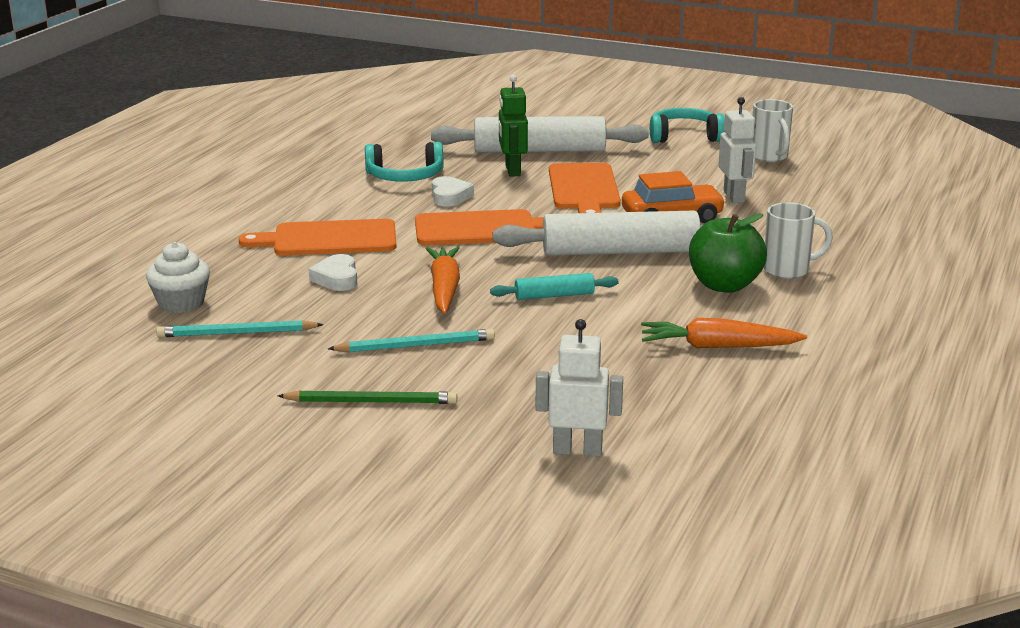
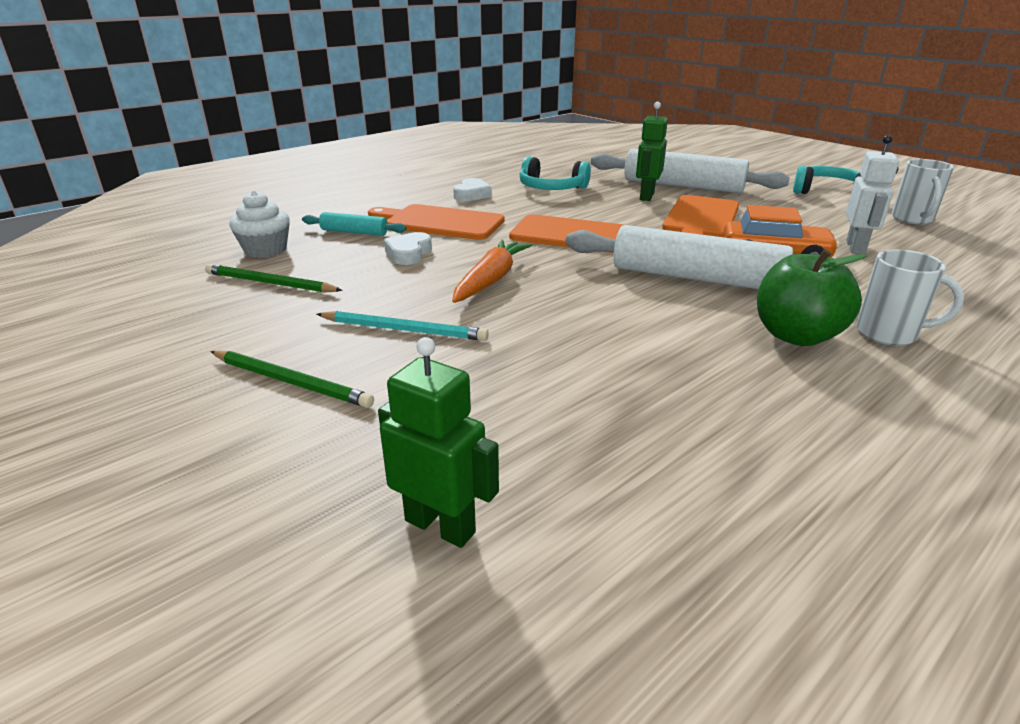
camera: 25 degrees right, 5 degrees up
(236, 333) = (270, 283): turquoise pencil -> green pencil
(449, 196) = (574, 207): white heart -> white heart (472, 195)
(554, 295) = (591, 308): turquoise rolling pin -> turquoise rolling pin (354, 232)
(577, 450) = (440, 526): white robot -> green robot
(717, 346) = (744, 413): orange carrot -> none

